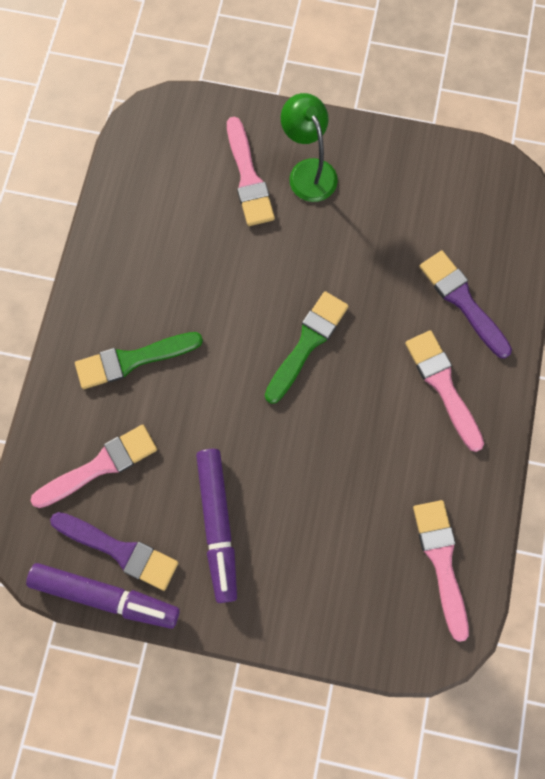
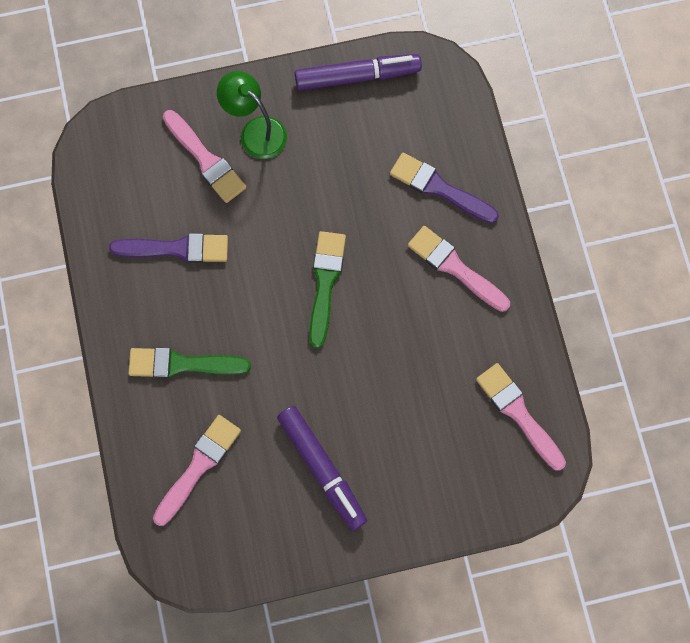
camera: 25 degrees left, 0 degrees up
(105, 596) = (256, 570): purple marker -> purple marker (357, 76)
(120, 550) = (250, 528): purple brush -> purple brush (176, 249)
(132, 360) = (182, 364): green brush -> green brush turned 45 degrees clockwise

